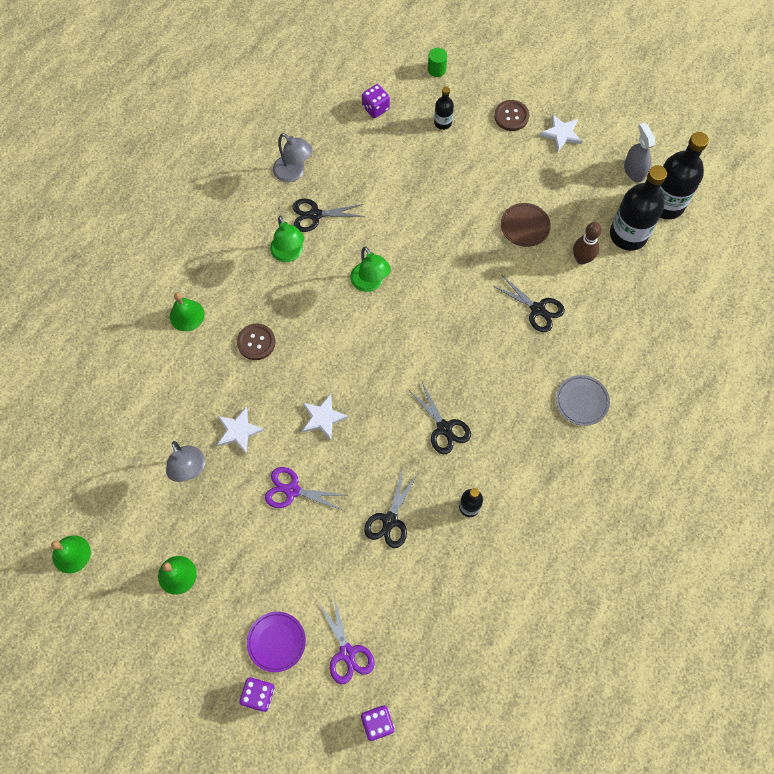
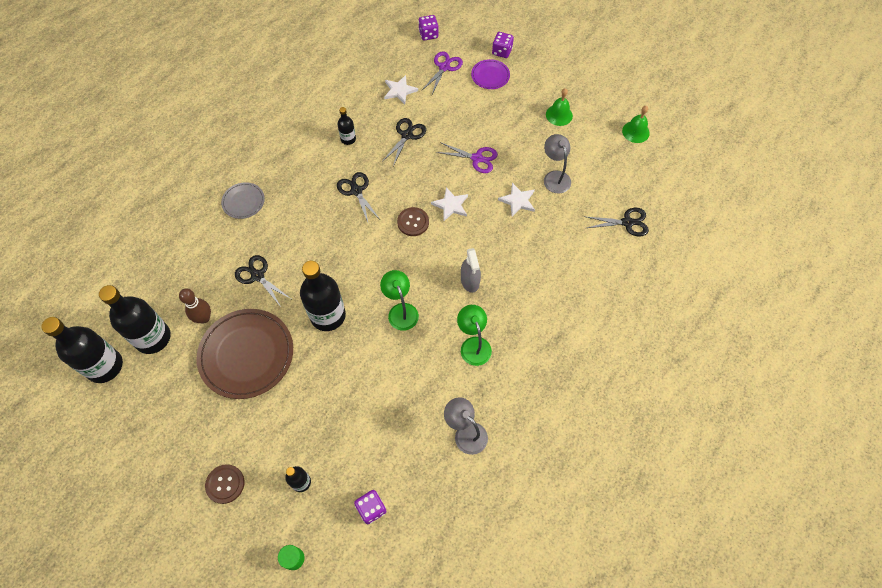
camera: 175 degrees left, 5 degrees down
(187, 315) = (565, 295): green bell -> none
(256, 342) = (504, 267): brown button -> brown button (413, 222)
(315, 215) = (446, 383): black scissors -> black scissors (627, 222)
(347, 653) = (444, 67): purple scissors -> purple scissors turned 45 degrees clockwise
(449, 272) = (328, 315): none -> black bottle
(525, 226) = (246, 354): brown plate -> brown plate, size x1.99
(561, 134) = (179, 456): white star -> white star (399, 91)
(634, 170) = (120, 405): grey spray bottle -> grey spray bottle (470, 281)

